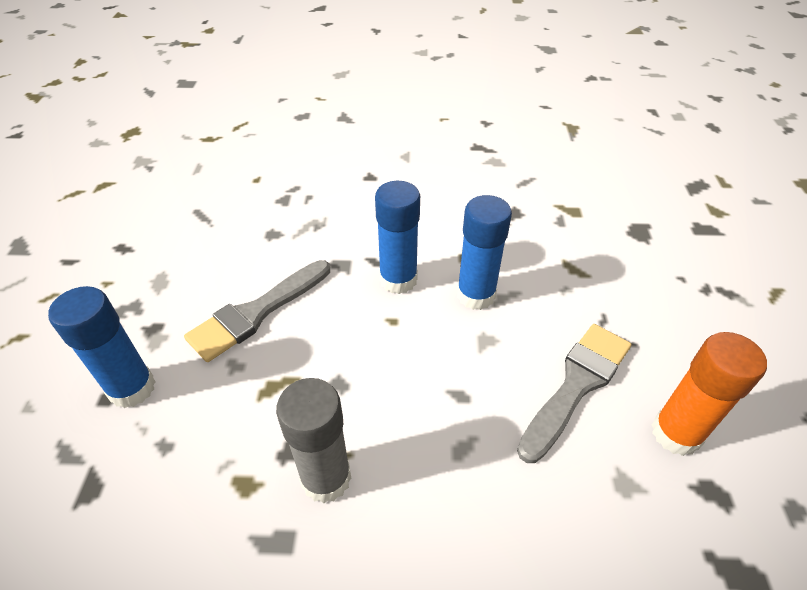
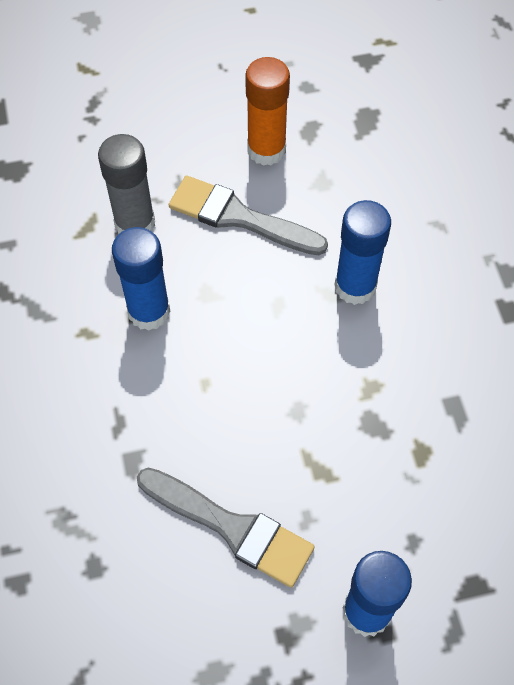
camera: 105 degrees left, 15 degrees up
(326, 478) = (392, 390): grey glue stick -> grey glue stick (135, 223)
(398, 280) = (144, 392): blue glue stick -> blue glue stick (355, 286)

